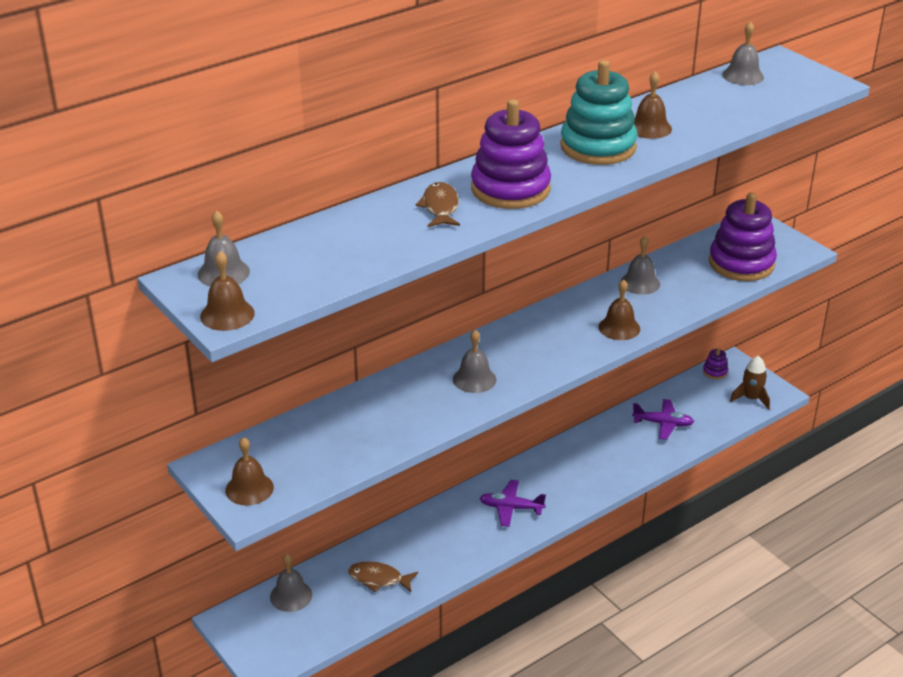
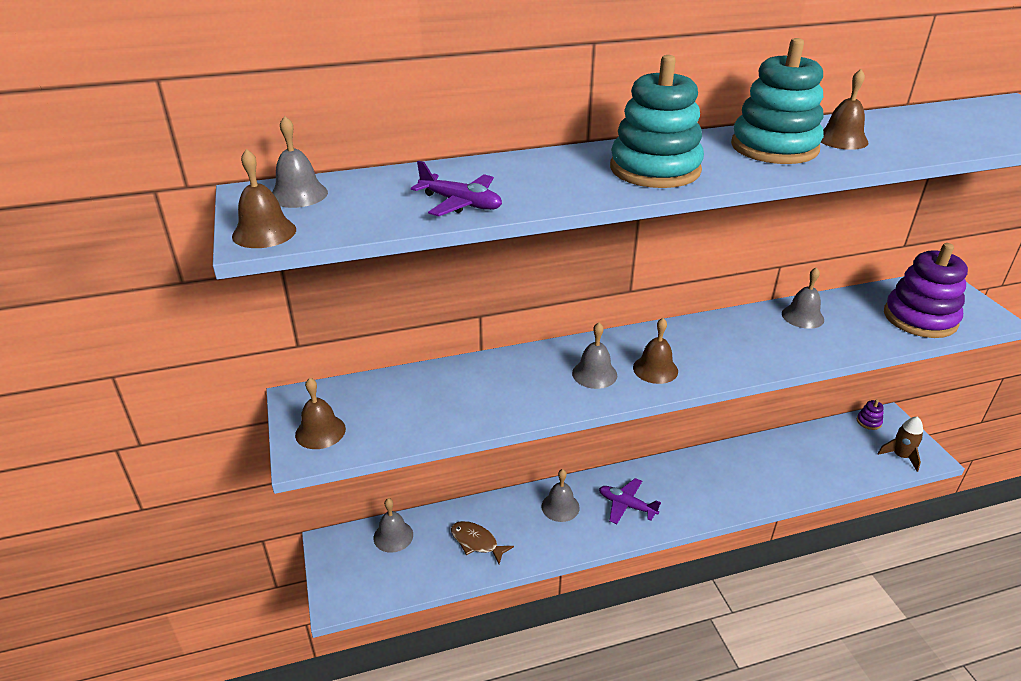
camera: 20 degrees right, 0 degrees up
(440, 207) = (567, 174): brown fish -> none
(510, 189) = (655, 169): purple stacking toy -> turquoise stacking toy
(619, 328) = (766, 355): brown bell -> brown bell (655, 369)
(663, 424) = (802, 460): purple plane -> purple plane (460, 203)
(743, 76) = (967, 111): grey bell -> grey bell (560, 507)

